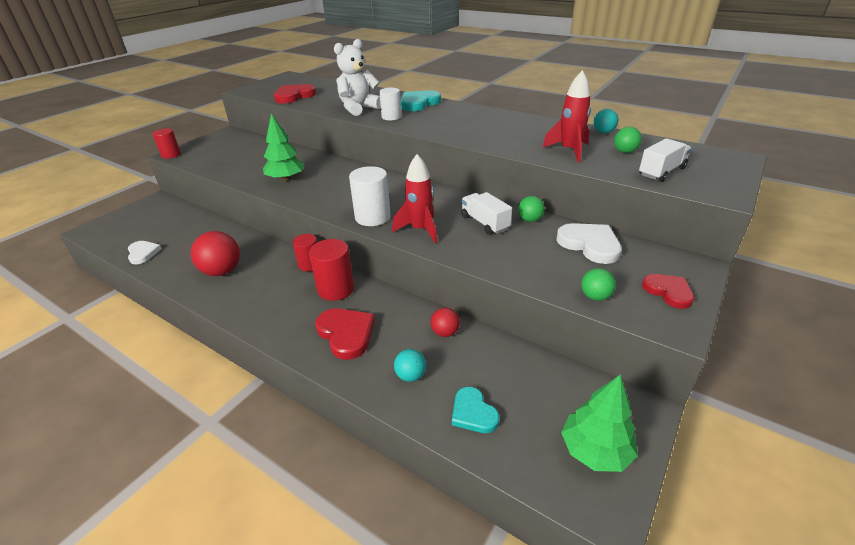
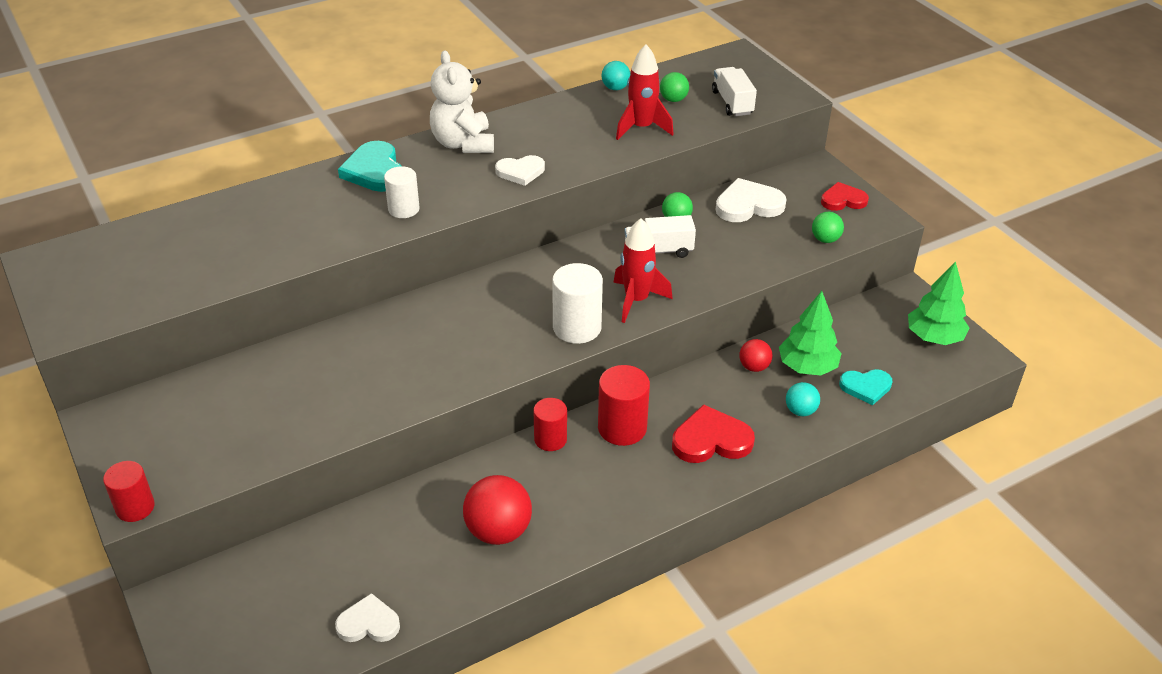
camera: 65 degrees left, 5 degrees up
(286, 179) = (390, 380): green tree -> green tree (807, 367)
(294, 96) = (185, 277): red heart -> none
(359, 108) = (333, 227): white teddy bear -> white teddy bear (463, 144)
(464, 132) = (520, 172): none -> white heart

